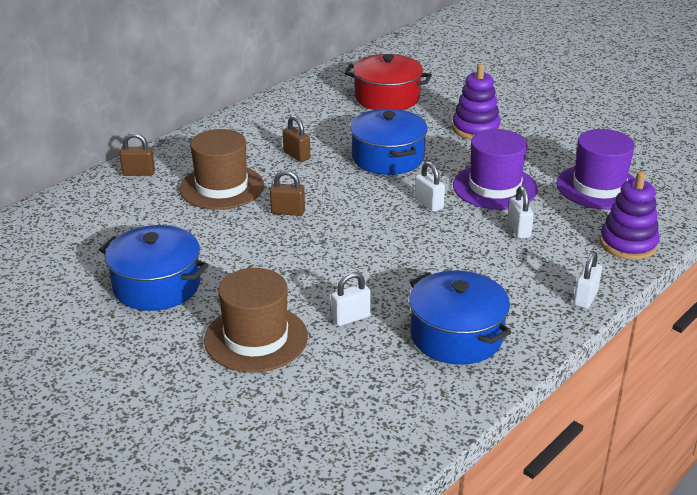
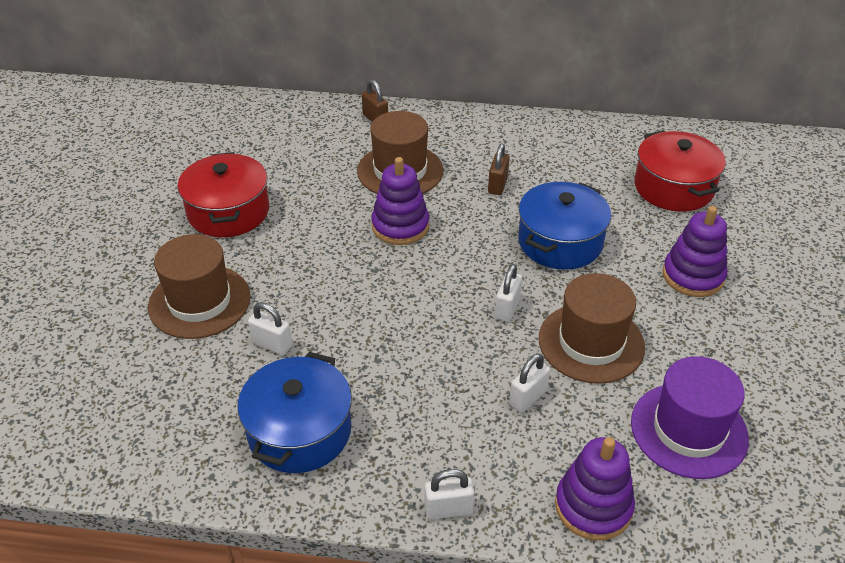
camera: 55 degrees right, 10 degrees up
(157, 285) = (228, 212): blue pot -> red pot
(288, 212) = (400, 226): brown padlock -> purple stacking toy
(494, 187) = (591, 342): purple hat -> brown hat

